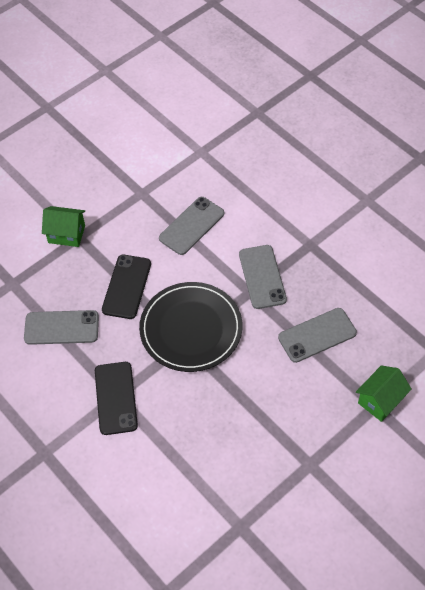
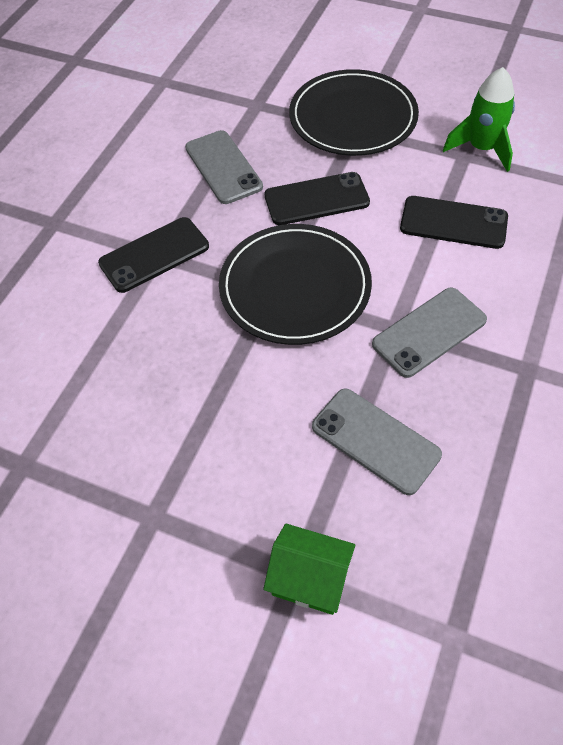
camera: 65 degrees right, 0 degrees up
(66, 234) = (353, 117): green house -> black plate
(142, 181) = (481, 148): none -> green rocket
(191, 226) = (453, 222): grey phone -> black phone

